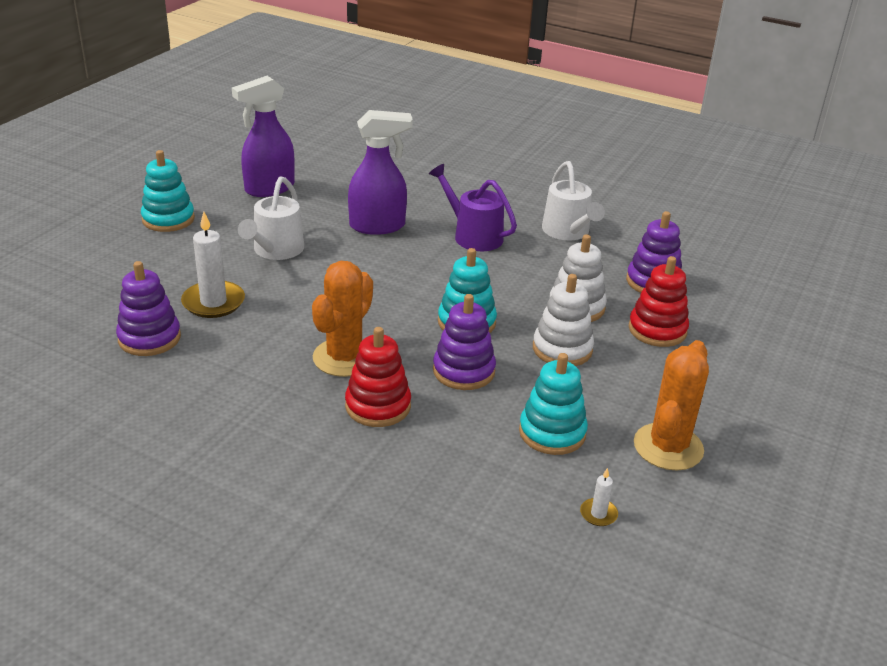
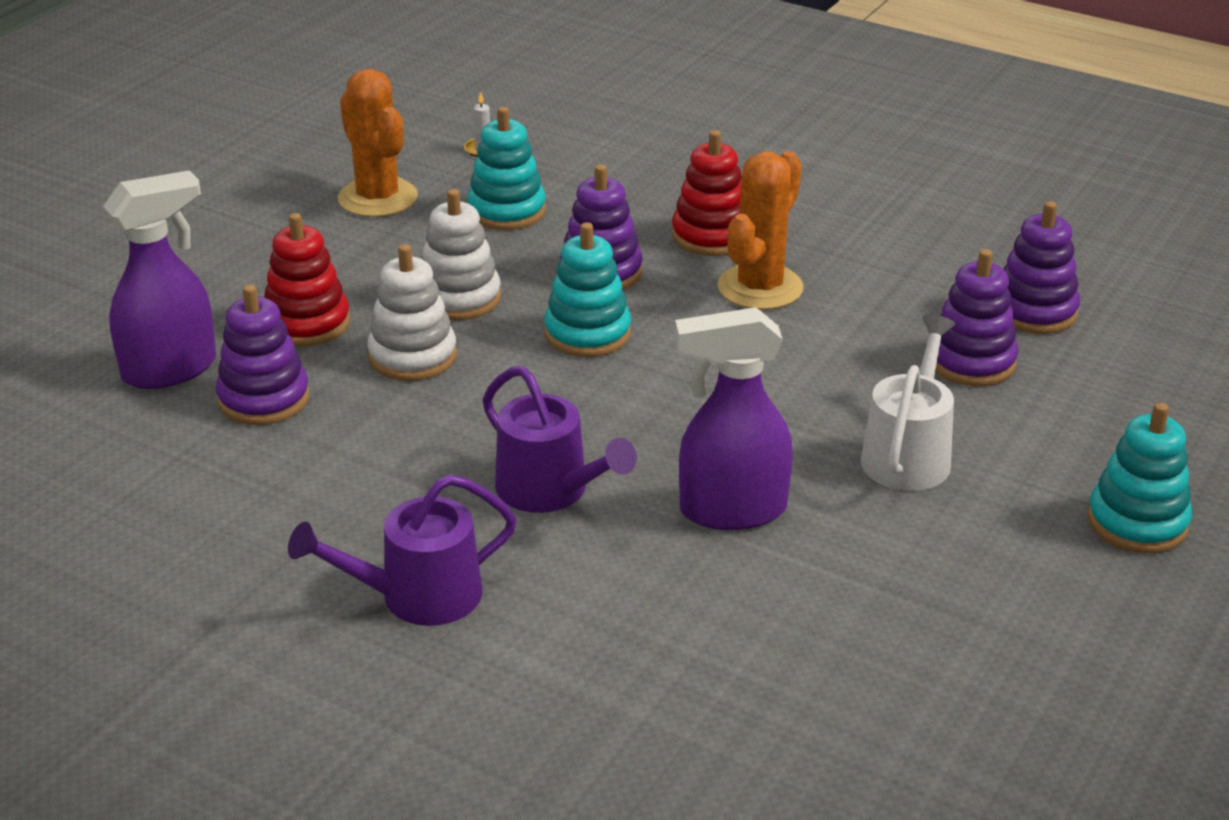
camera: 175 degrees left, 0 degrees up
(213, 302) = (971, 362): white candle -> purple stacking toy
(269, 188) = (975, 610): purple spray bottle -> purple spray bottle (171, 370)
(525, 196) = (417, 597): none -> purple watering can
(568, 232) = (364, 501): white watering can -> none
(668, 447) = (378, 198): orange cactus -> orange cactus turned 60 degrees counterclockwise

